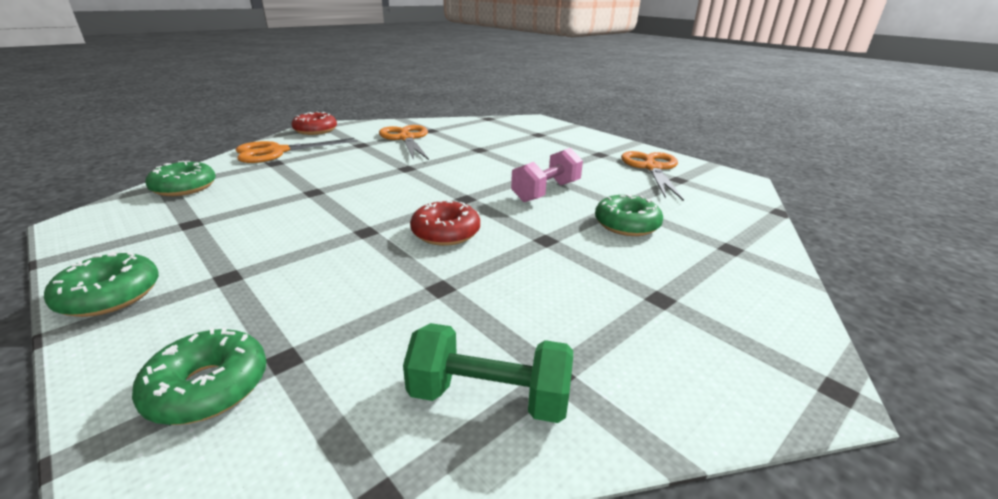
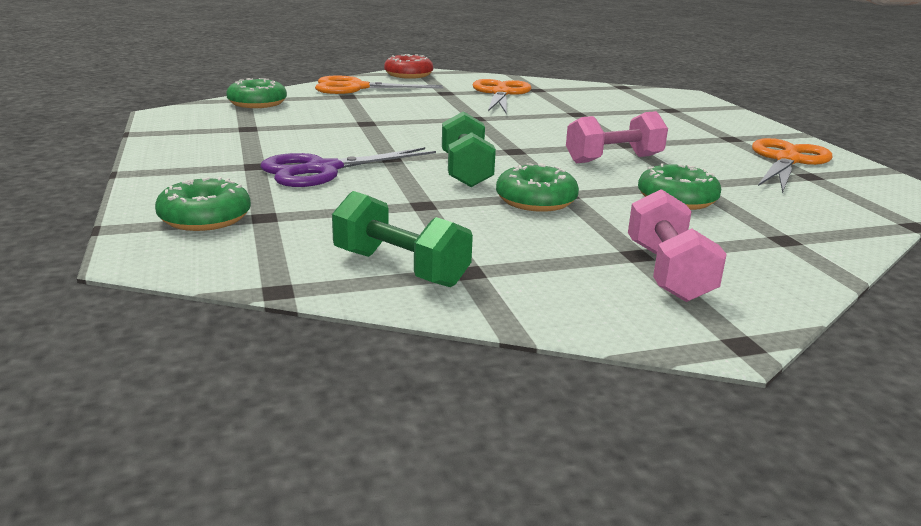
camera: 25 degrees right, 5 degrees down
(110, 295) = (168, 160): green donut -> green donut (536, 201)
(308, 265) = (322, 170): none -> purple scissors
(446, 233) = (466, 171): red donut -> green dumbbell
(702, 315) = (667, 272): none -> pink dumbbell

